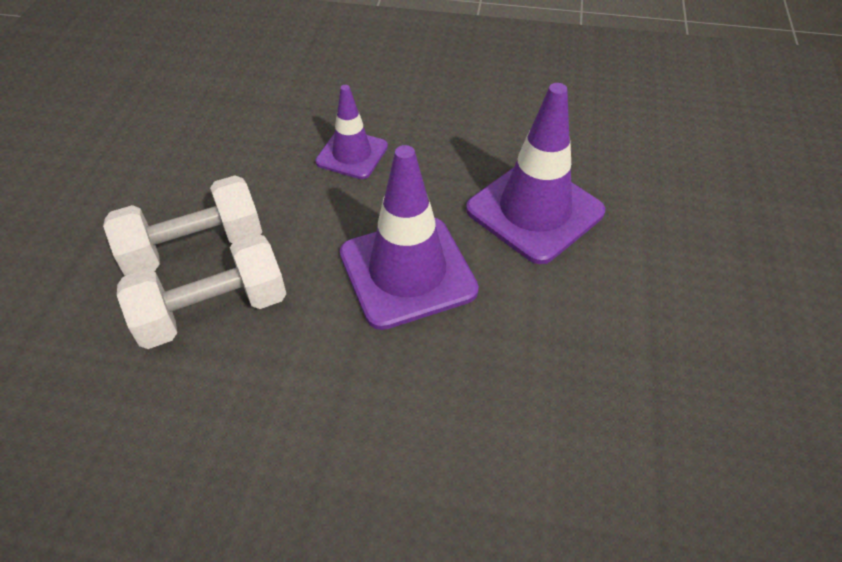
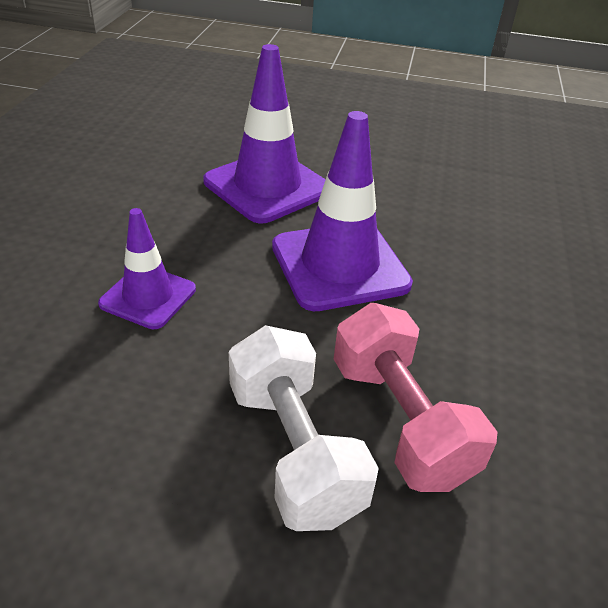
camera: 90 degrees left, 10 degrees down
(213, 311) = (399, 421): white dumbbell -> pink dumbbell

